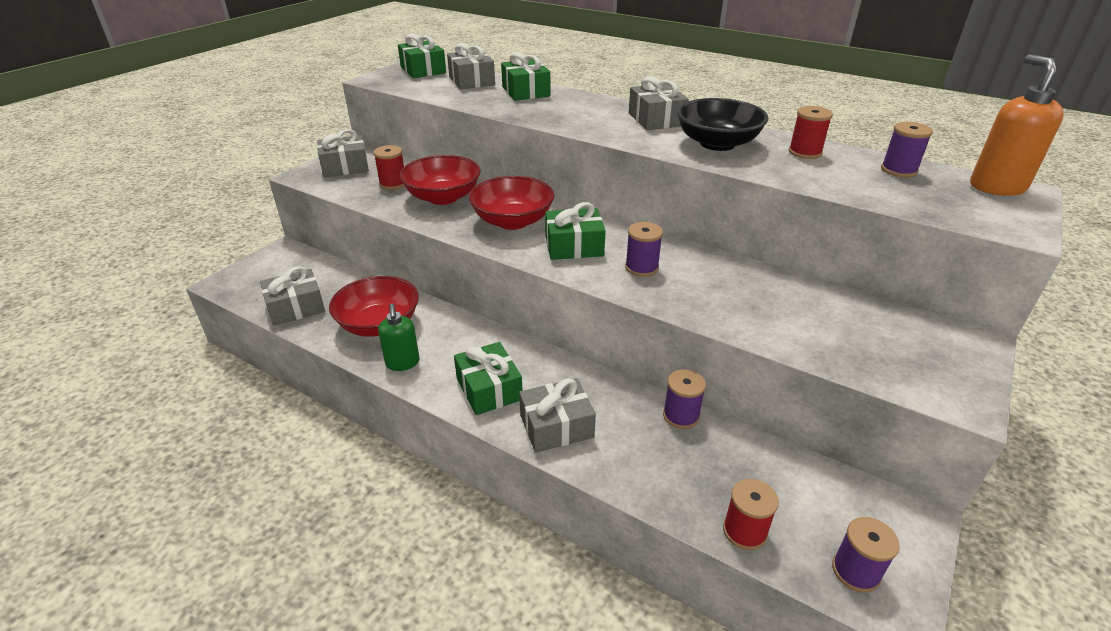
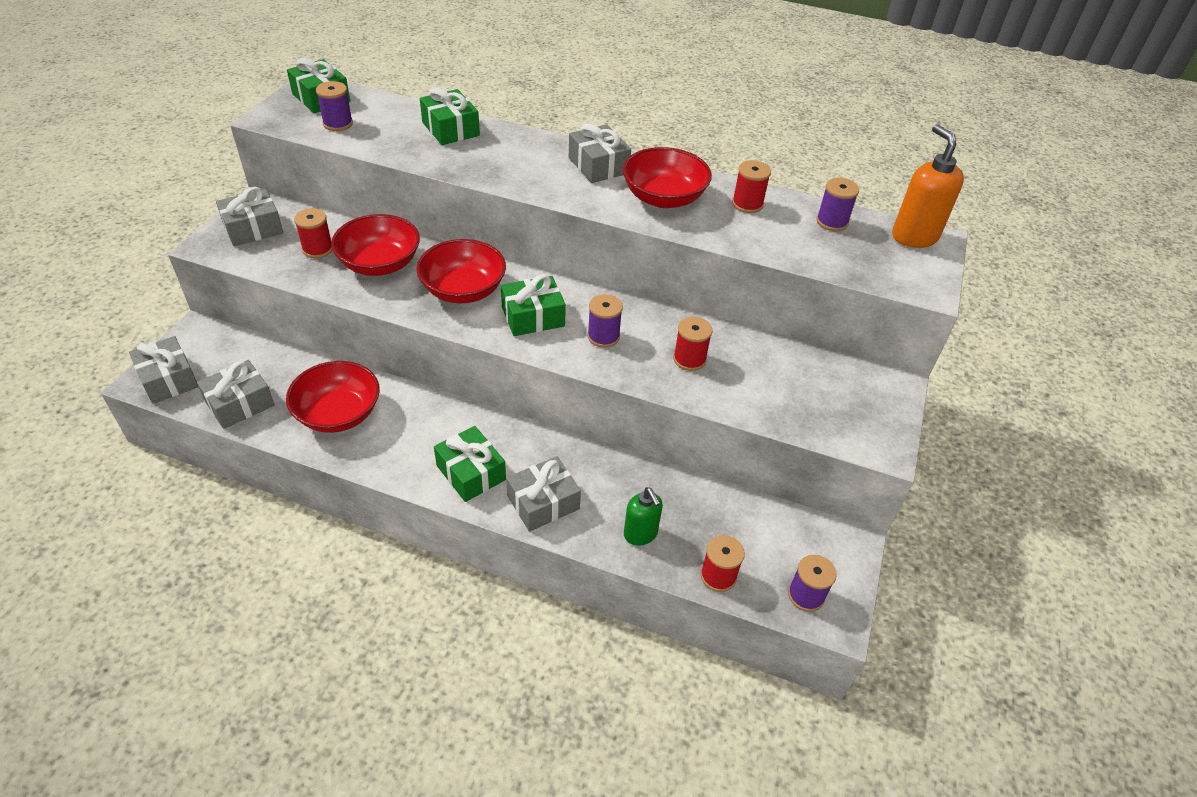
camera: 15 degrees left, 10 degrees up
(402, 363) = (377, 455): green soap dispenser -> green soap dispenser (640, 534)
(472, 81) = (384, 114): grey gift -> grey gift (168, 379)
(681, 416) = (653, 476): purple spool -> purple spool (338, 123)
(717, 143) = (663, 198): black bowl -> red bowl
(731, 294) = (689, 359): none -> red spool

